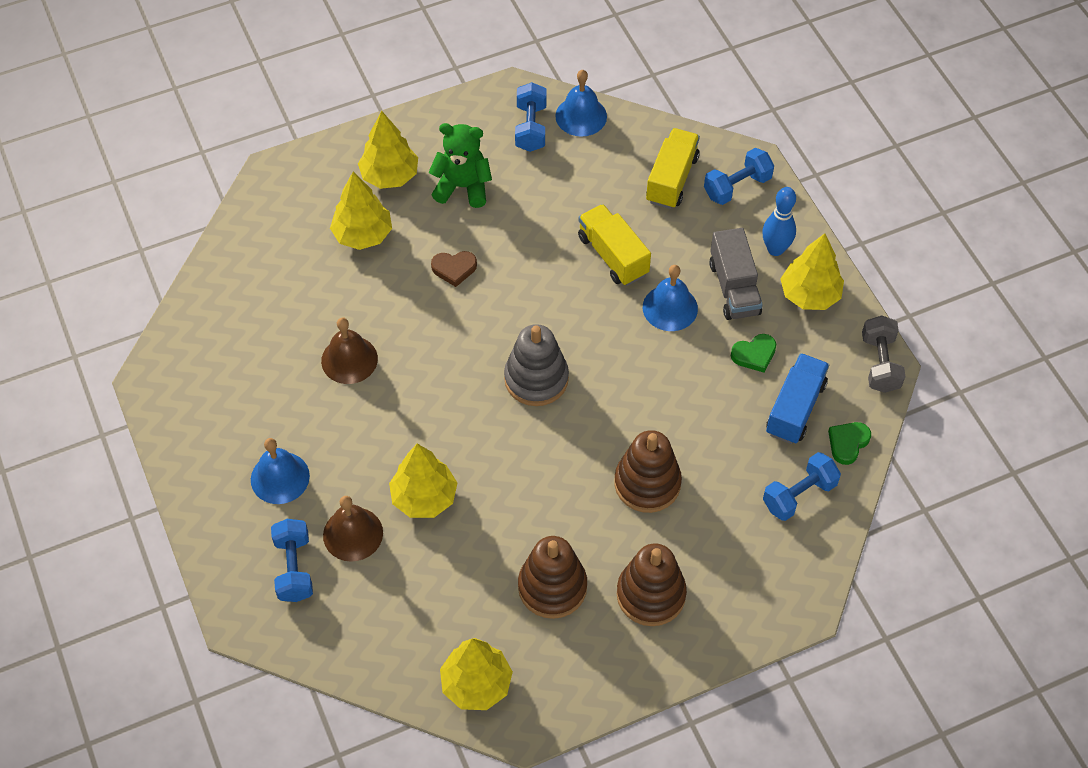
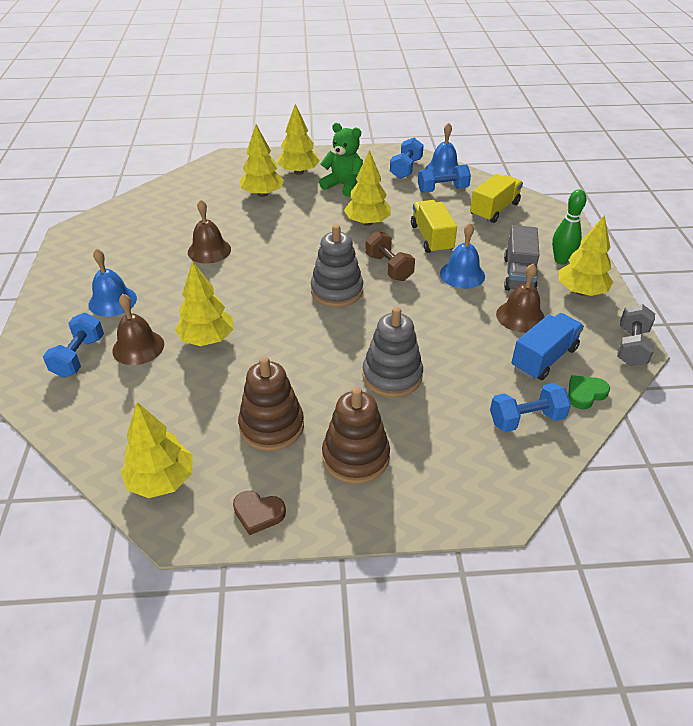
camera: 20 degrees right, 15 degrees down
(454, 269) = (313, 222): brown heart -> brown heart (258, 513)
(523, 250) = (367, 222): none -> yellow tree
(581, 322) = (388, 267): none -> brown dumbbell
(647, 483) = (392, 376): brown stacking toy -> grey stacking toy
(737, 186) = (543, 222): blue dumbbell -> blue dumbbell (442, 190)
(754, 354) = (520, 316): green heart -> brown bell
(775, 249) = (561, 260): blue bowling pin -> green bowling pin

